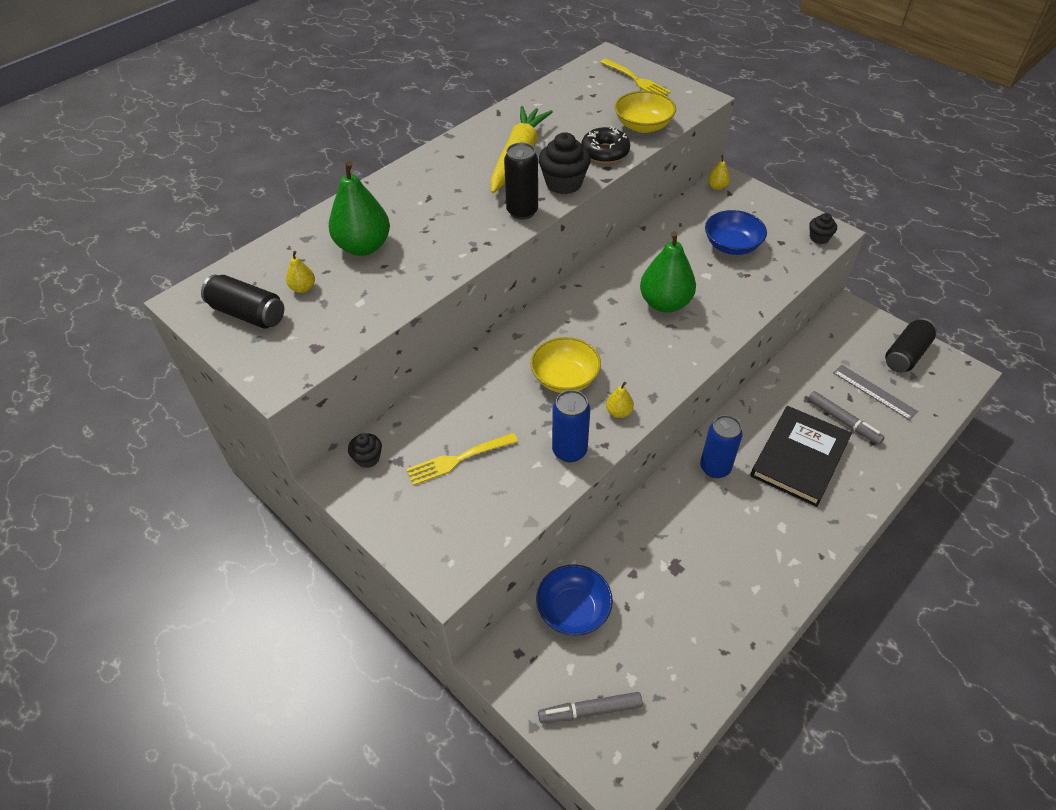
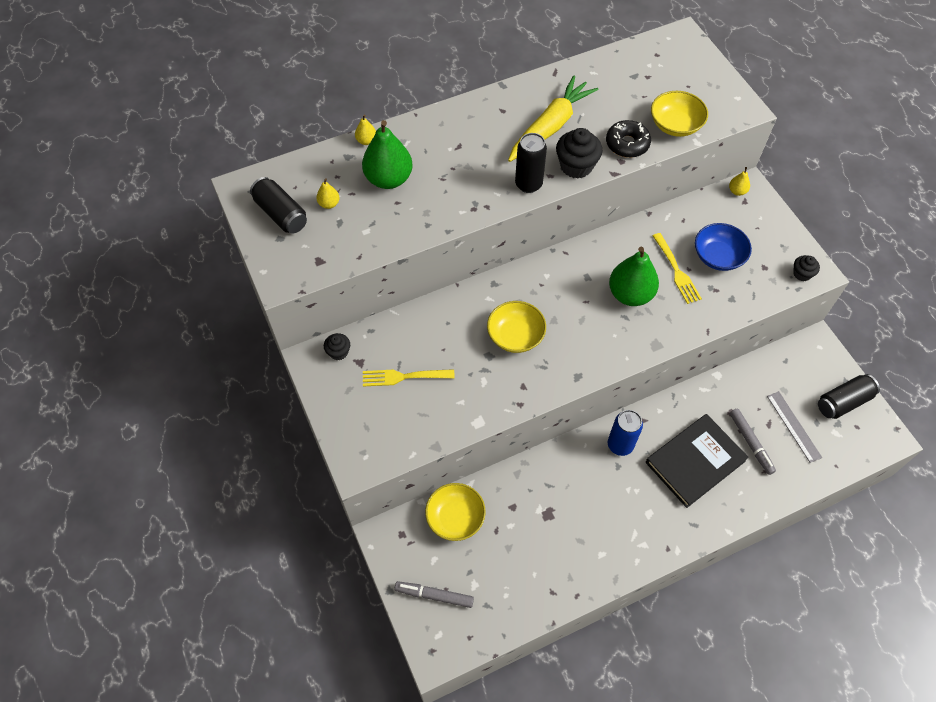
camera: 20 degrees right, 10 degrees up
(569, 451) = (490, 399): blue can -> none
(573, 610) = (455, 517): blue bowl -> yellow bowl
(619, 412) = (544, 380): yellow pear -> yellow pear (366, 141)
(636, 80) = (695, 70): yellow fork -> yellow fork (676, 270)

